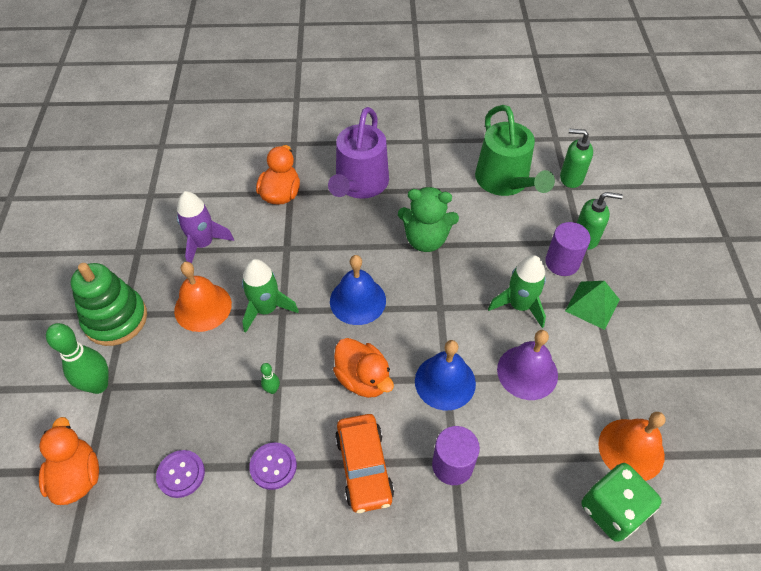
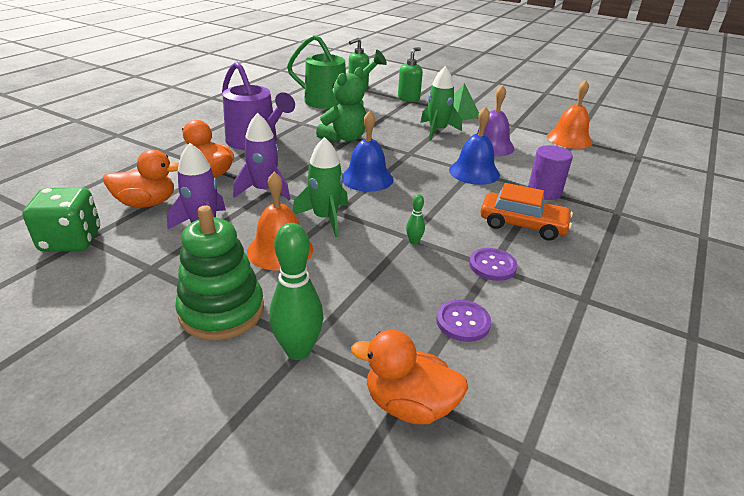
camera: 60 degrees left, 20 degrees down
(280, 244) = (264, 190): none -> purple rocket
(363, 379) = (442, 199): orange duck -> orange duck (147, 203)
(562, 262) = (419, 110): purple cylinder -> none
(612, 510) = (607, 157): green dice -> green dice (71, 240)

